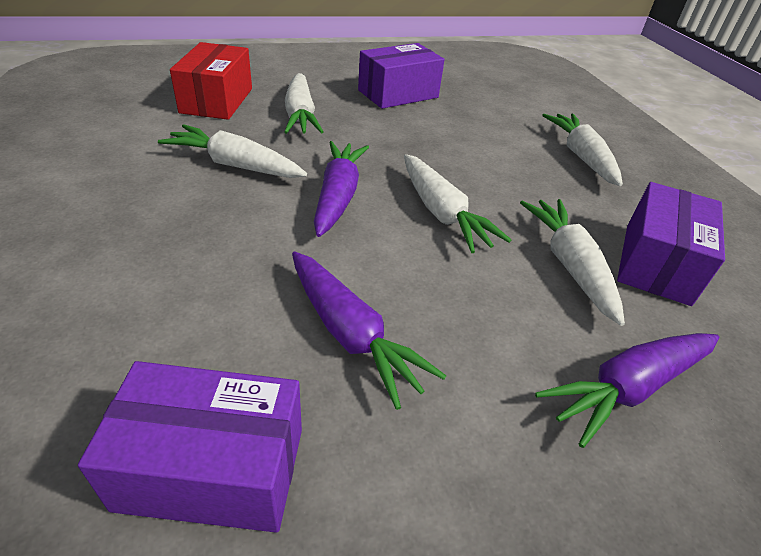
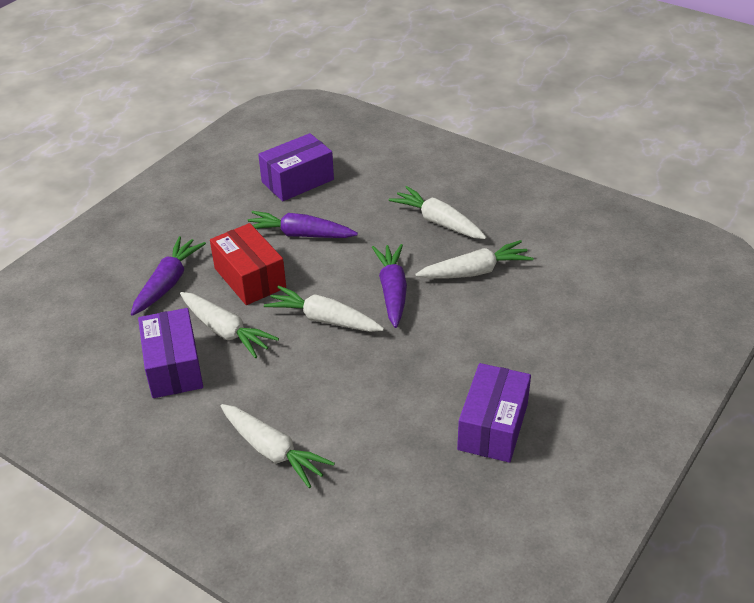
camera: 145 degrees right, 0 degrees up
(217, 100) = (584, 310): red box -> red box (250, 278)
(300, 115) = (514, 339): white carrot -> white carrot (438, 222)
(338, 196) = (392, 291): purple carrot -> purple carrot turned 150 degrees counterclockwise

